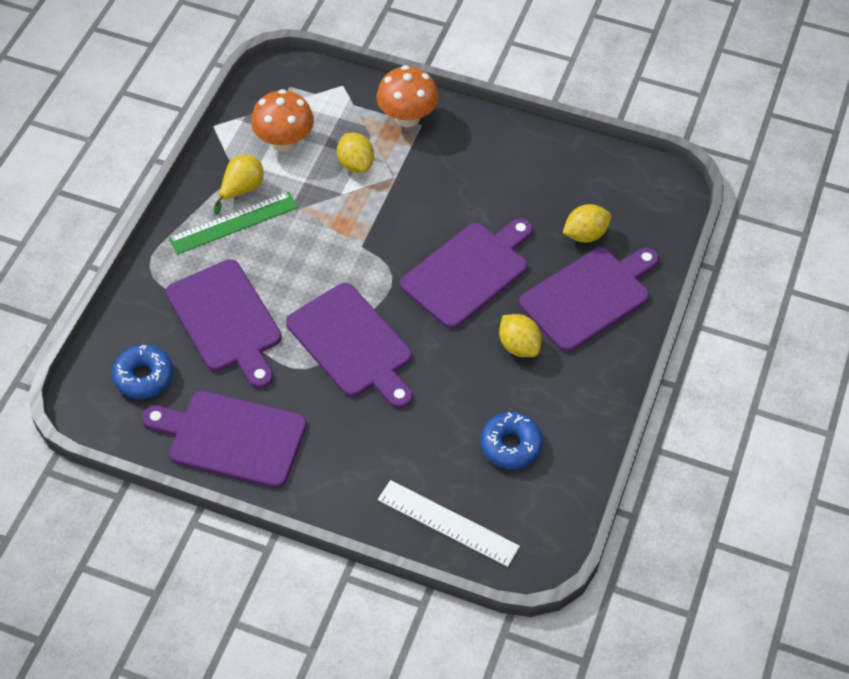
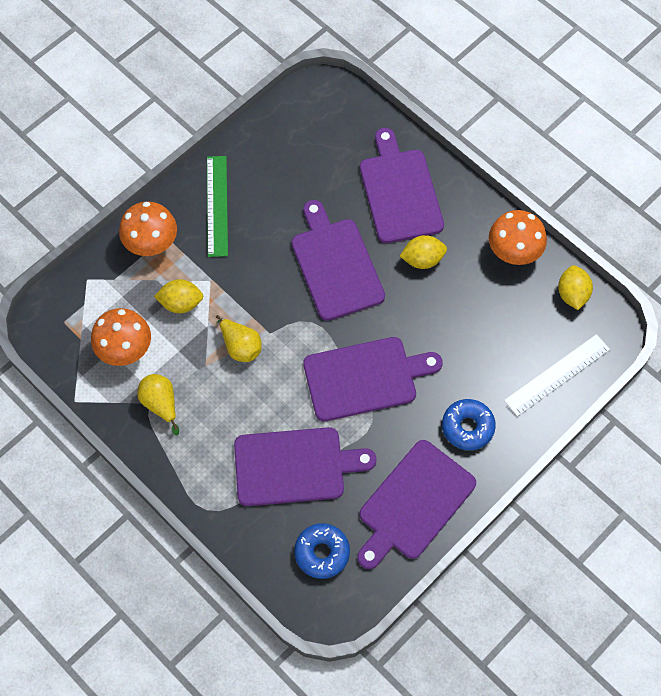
camera: 65 degrees left, 10 degrees up
(233, 223) = (193, 423): green ruler -> green ruler (217, 205)
(334, 228) = (240, 346): none -> yellow pear
(511, 445) = (508, 303): blue donut -> blue donut (467, 427)
(577, 428) = (513, 252): none -> orange mushroom
(585, 234) = (340, 168): yellow lemon -> yellow lemon (572, 294)

